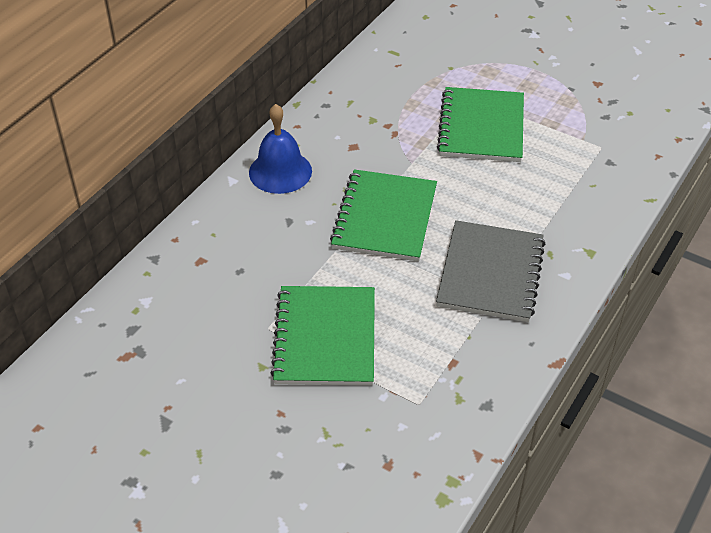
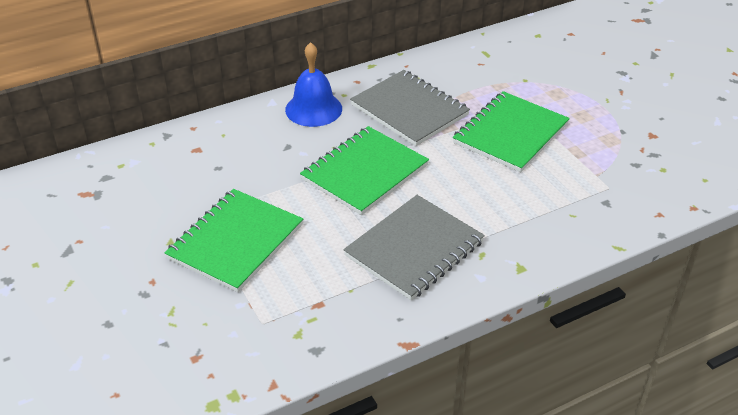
camera: 30 degrees right, 5 degrees down
(372, 137) = (409, 110): none -> grey notebook

